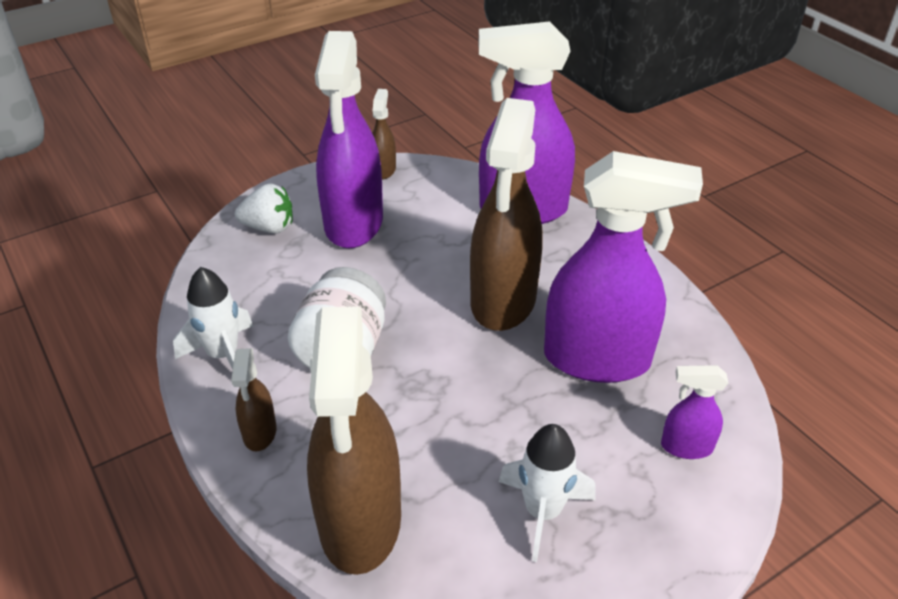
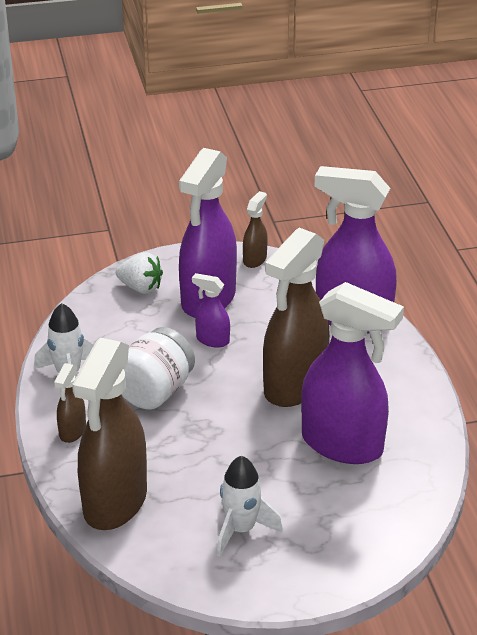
camera: 20 degrees right, 5 degrees down
(686, 447) = (371, 518): purple spray bottle -> purple spray bottle (212, 340)

